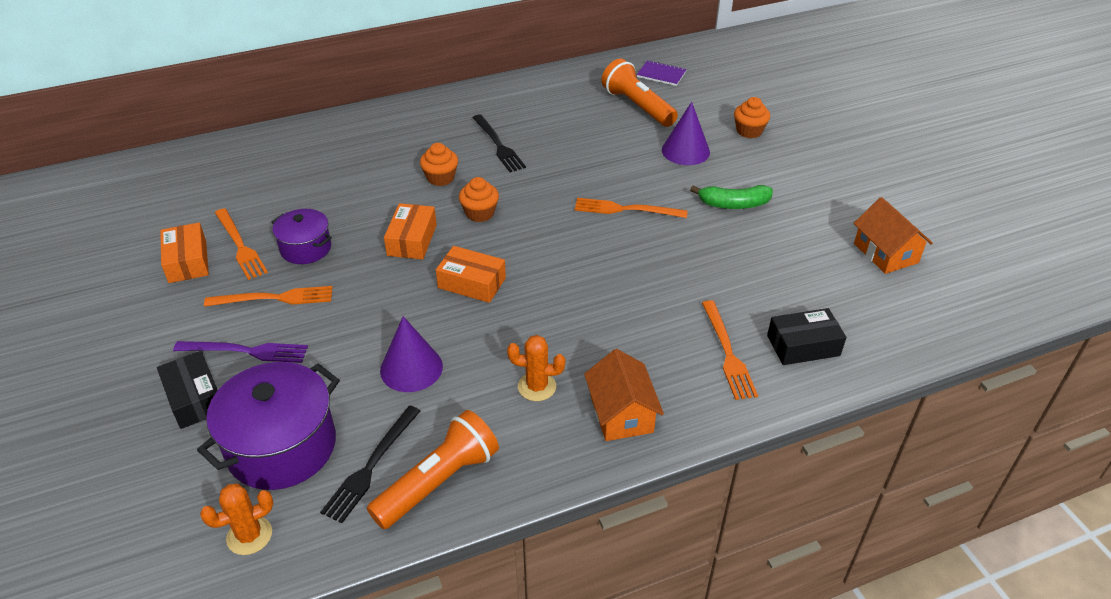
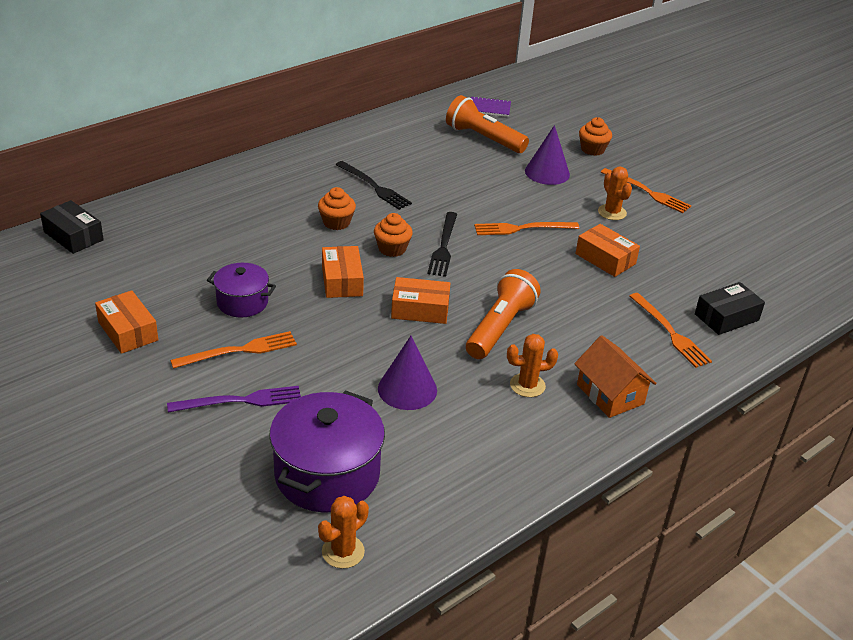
camera: 20 degrees left, 5 degrees down
(194, 398) = (215, 449): black box -> black box (73, 236)
(240, 246) = (174, 309): orange fork -> orange fork (647, 192)
(371, 466) = (419, 474): black fork -> black fork (443, 246)
(438, 482) = (486, 476): orange flashlight -> orange flashlight (500, 328)
(698, 256) = (605, 259): none -> orange box
(733, 204) = (612, 212): green banana -> orange cactus
(885, 253) = (753, 235): orange house -> none

